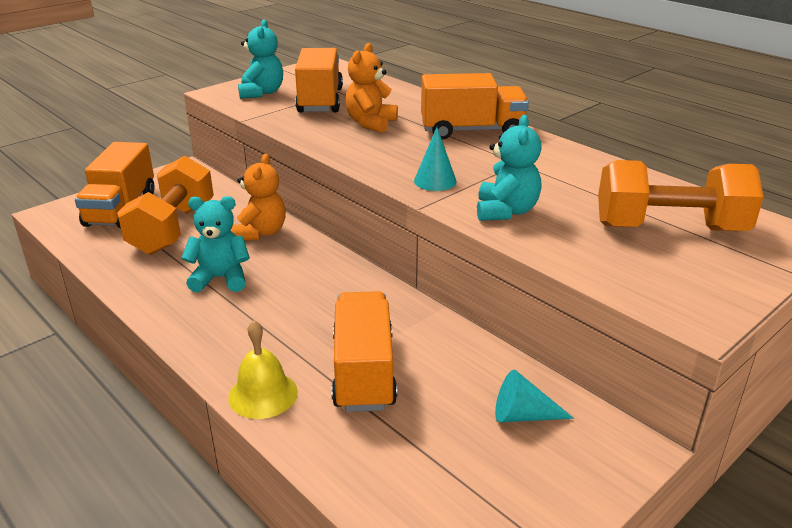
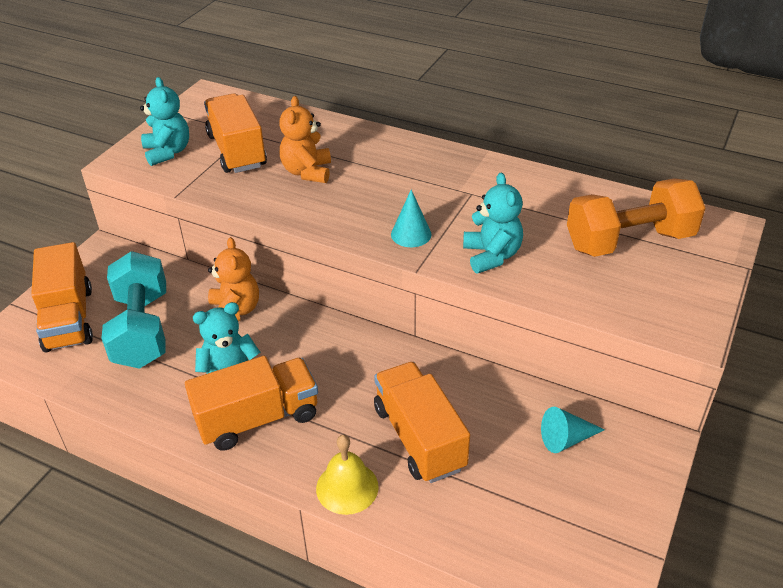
camera: 20 degrees left, 10 degrees up
(173, 229) = (142, 330): orange dumbbell -> turquoise dumbbell
(472, 131) = (408, 161): orange truck -> orange truck (258, 419)

